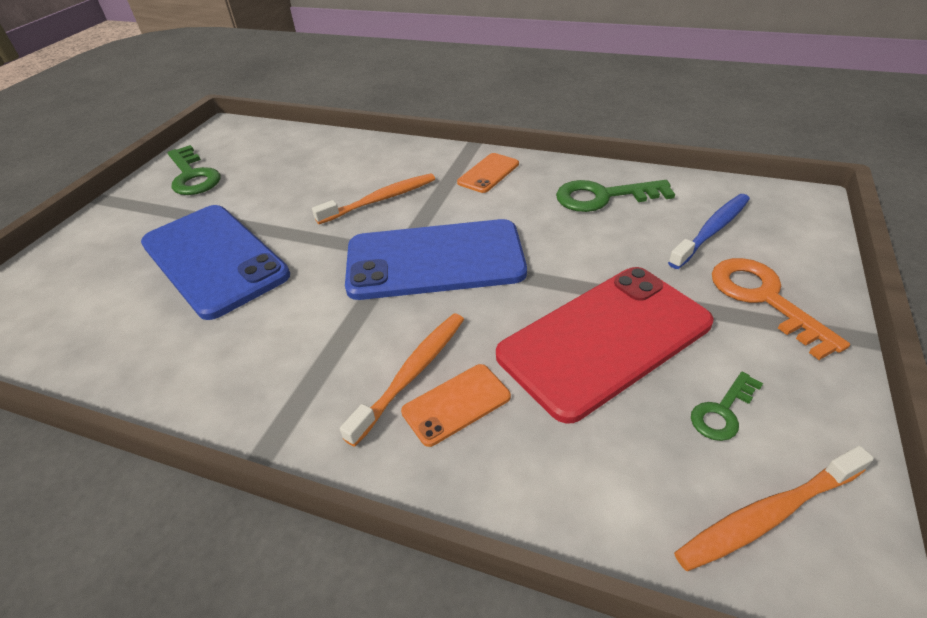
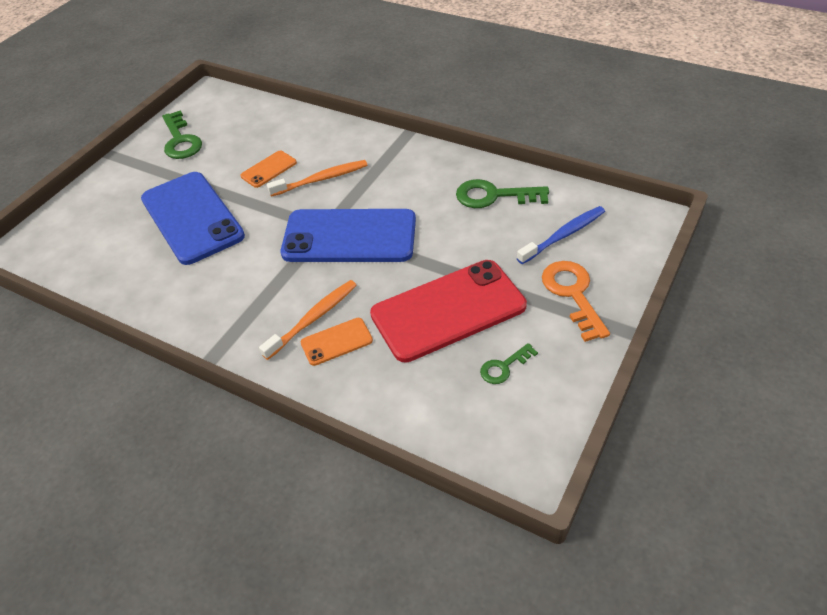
camera: 10 degrees right, 5 degrees up
(488, 173) = (411, 163): orange phone -> orange phone (269, 169)
(767, 515) = (500, 428): orange toothbrush -> none

